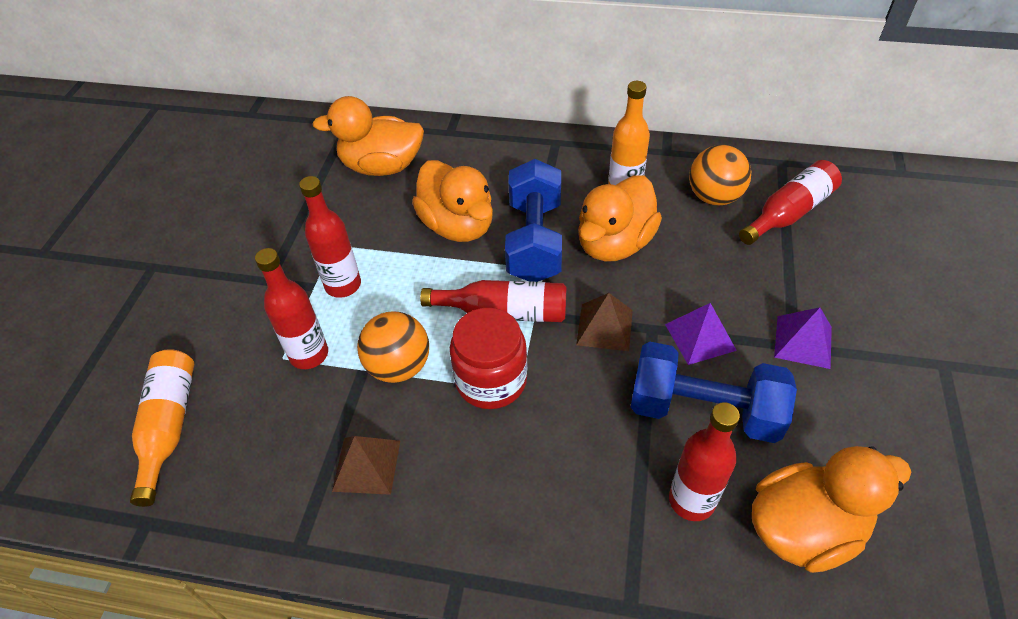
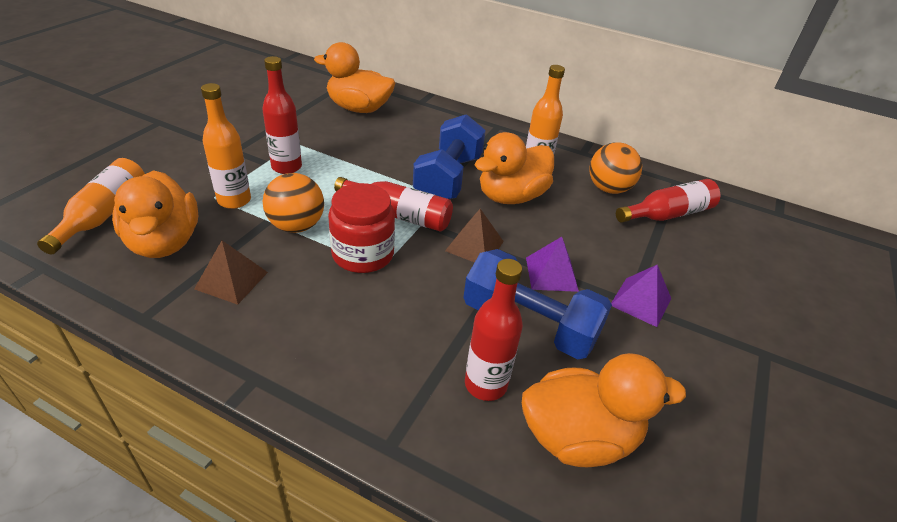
camera: 10 degrees right, 10 degrees down
(309, 354) = (234, 200): red bottle -> orange bottle
(458, 226) = (394, 155): orange duck -> orange duck (164, 242)

